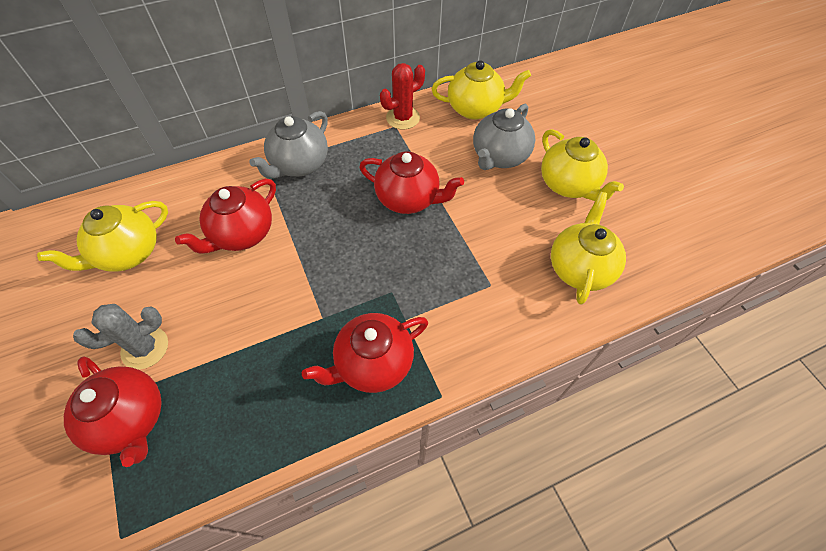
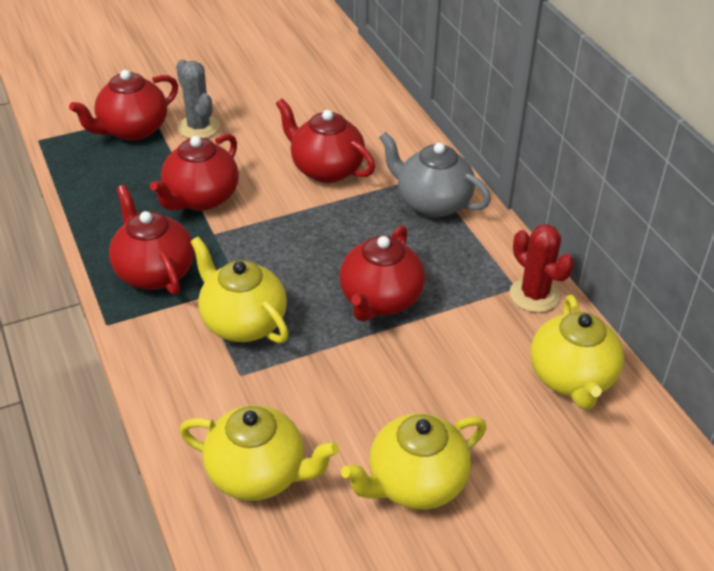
camera: 90 degrees right, 15 degrees down
(128, 253) = (304, 102): yellow teapot -> yellow teapot (243, 322)
(268, 334) = (200, 198): none -> red teapot
(499, 157) = (467, 400): grey teapot -> none

